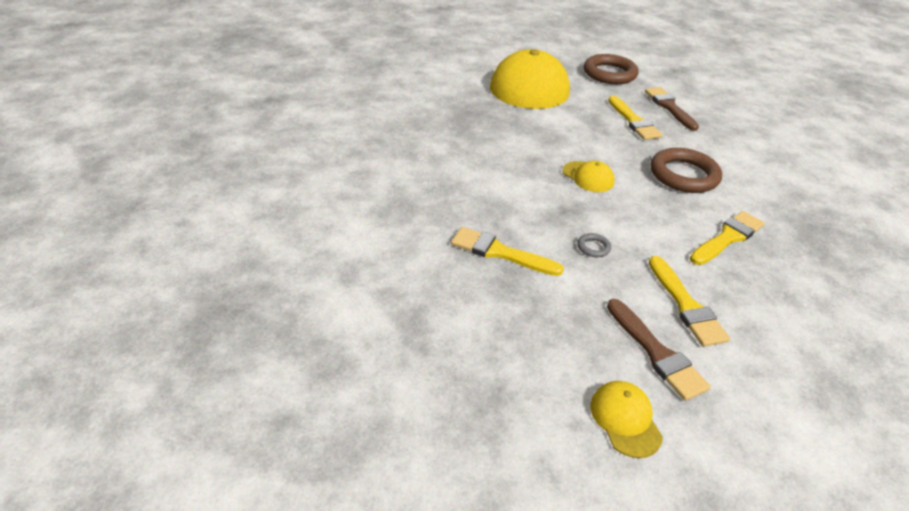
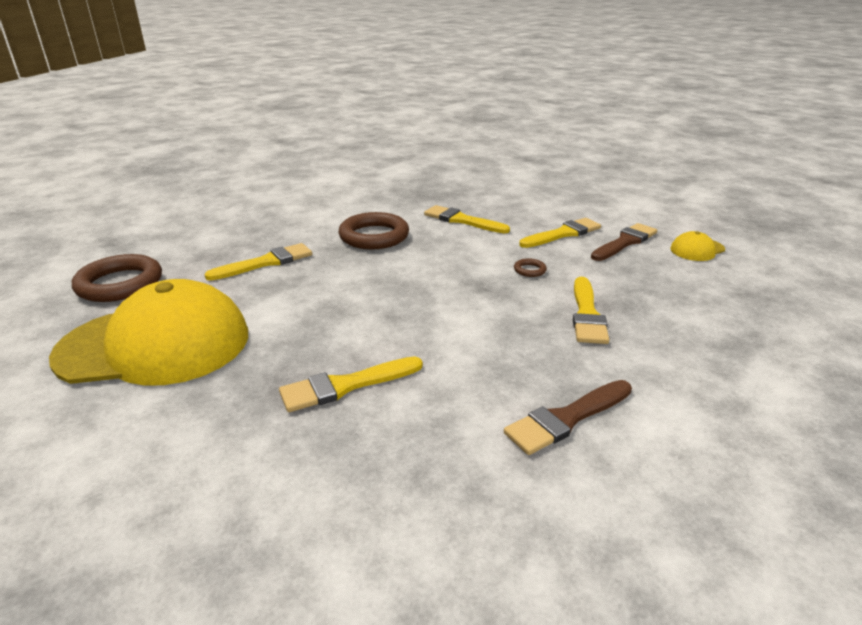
camera: 105 degrees left, 10 degrees down
(461, 131) = (345, 385): none -> yellow brush
(588, 177) = (409, 280): yellow cap -> none
(593, 247) = (529, 270): grey ring -> brown ring
(669, 107) = (223, 245): brown brush -> brown brush (566, 419)

